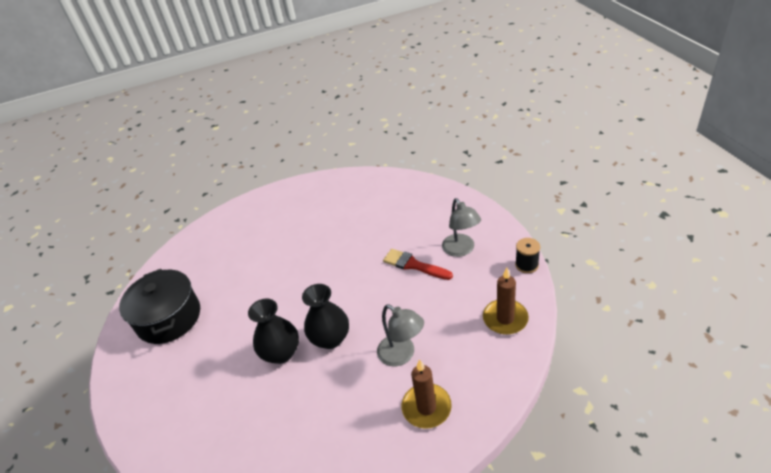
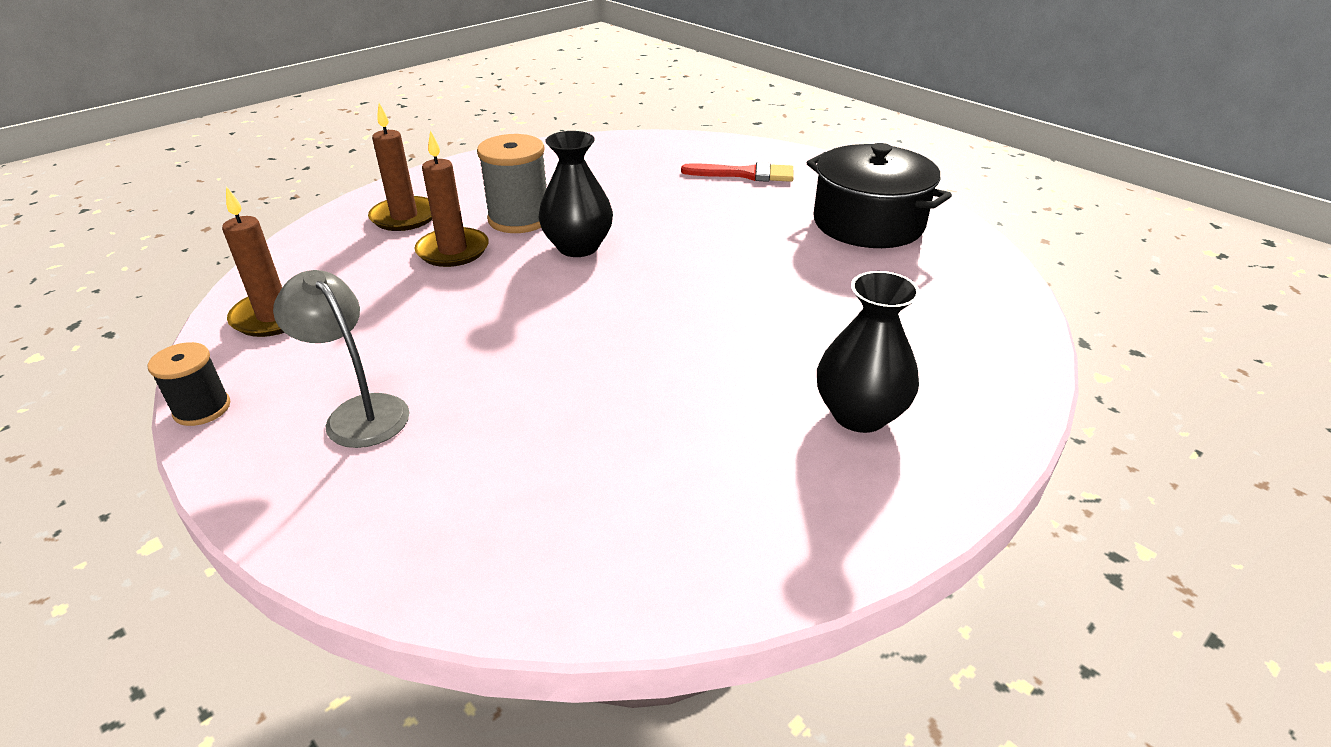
camera: 150 degrees right, 5 degrees down
(281, 353) = (644, 223): black vase -> black vase (859, 414)
(351, 381) = (519, 219): none -> grey spool
(402, 355) = (453, 251): grey lamp -> brown candle
(413, 265) = (468, 364): red brush -> red brush (745, 174)

